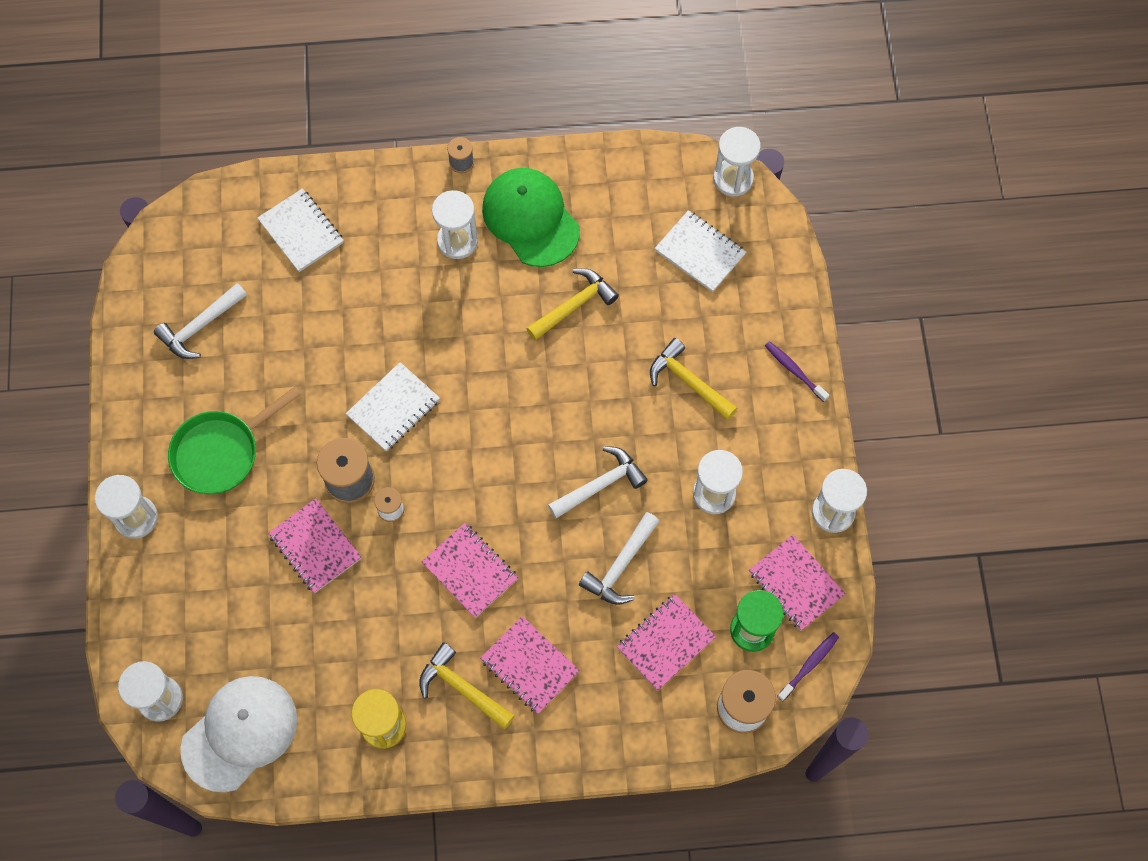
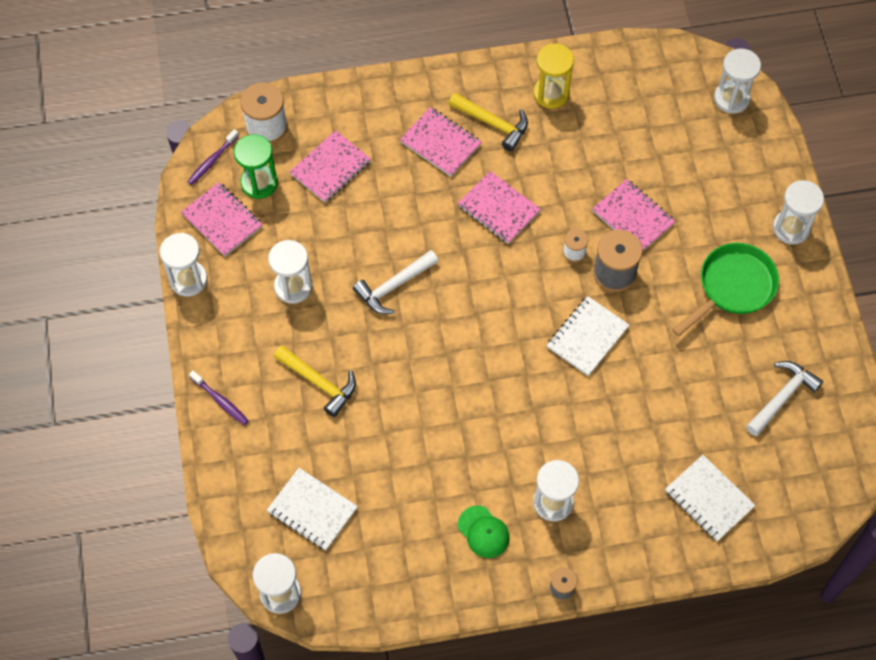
camera: 175 degrees right, 5 degrees down
(240, 733) = (663, 80): white cap -> none
(530, 219) = (483, 532): green cap -> green cap, size x0.51
(574, 305) = (431, 446): yellow hammer -> none
(620, 566) = (371, 223): white hammer -> none

